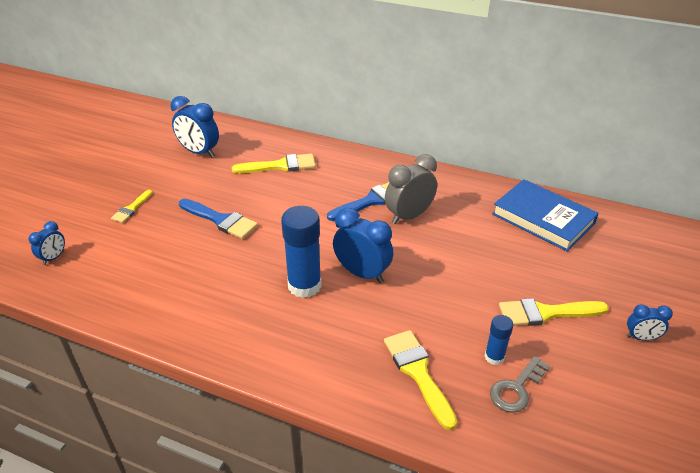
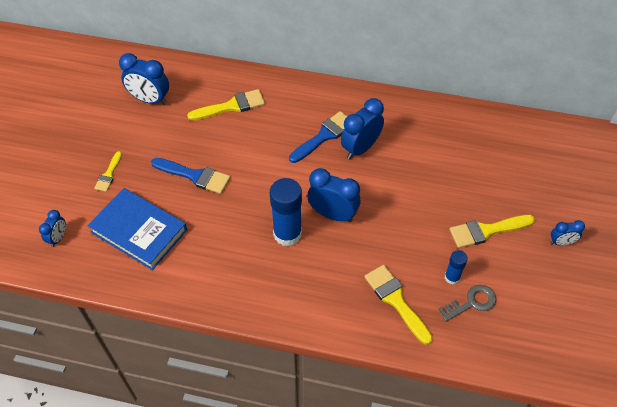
camera: 10 degrees left, 15 degrees up
(409, 216) = (360, 148): grey clock -> blue clock
(516, 389) = (472, 302): grey key -> grey key turned 150 degrees counterclockwise
(543, 218) = (475, 135): blue book -> blue book (139, 231)

